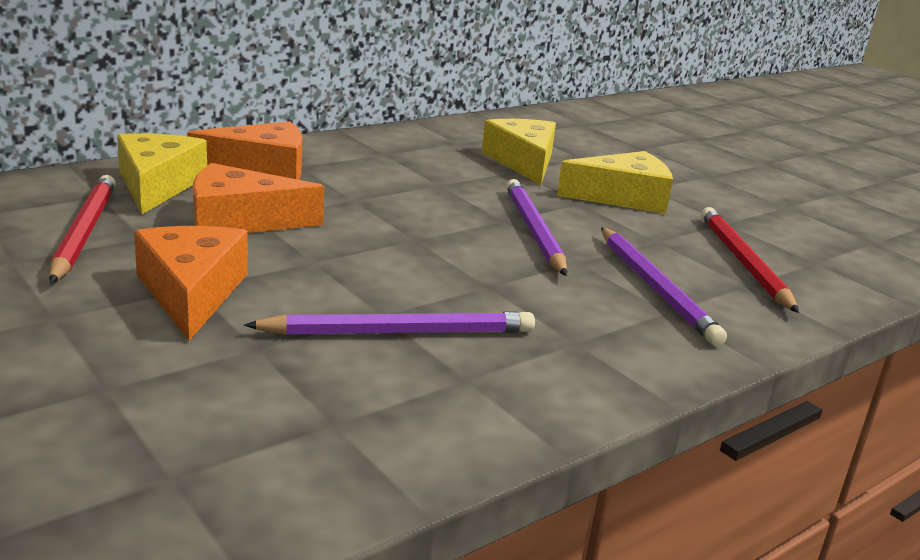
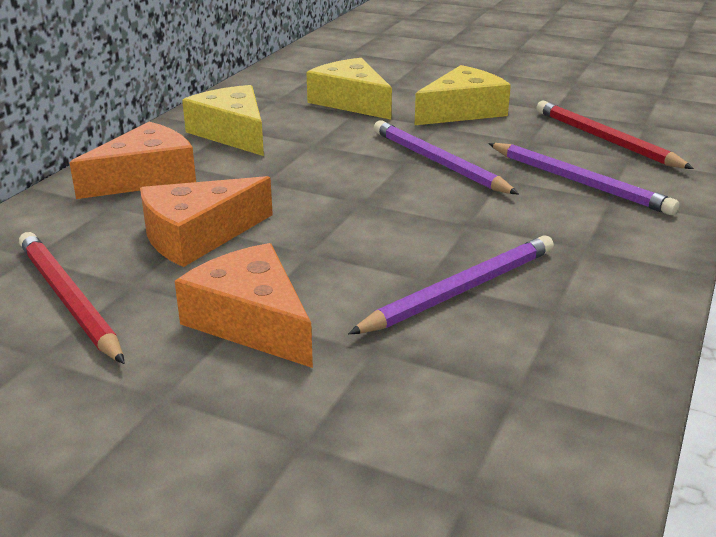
camera: 25 degrees left, 5 degrees up
(157, 185) = (71, 226): yellow cheese -> yellow cheese (232, 133)

